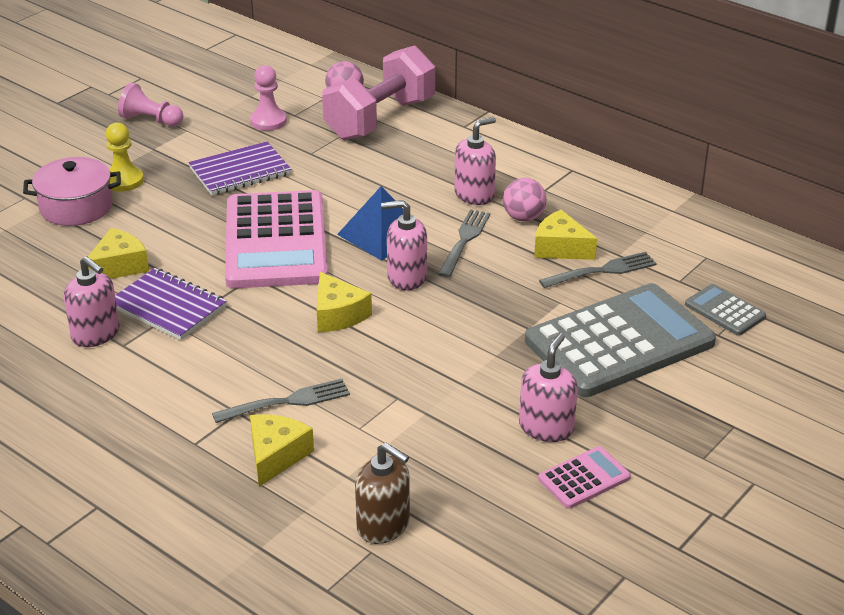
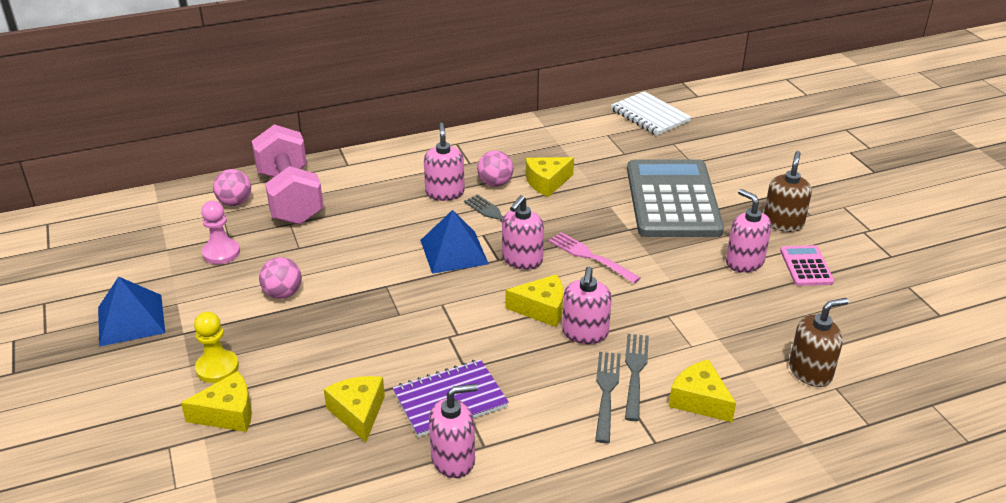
camera: 60 degrees left, 0 degrees up
(76, 207) = (228, 413): pink pot -> yellow cheese
(151, 120) = (131, 319): pink pawn -> blue pyramid
(240, 171) = (283, 294): purple notebook -> pink ball
(276, 241) = (410, 308): pink calculator -> none
(322, 352) = (585, 333): none -> pink soap dispenser
(452, 318) = (591, 257): none -> pink fork
(601, 271) = (588, 177): grey fork -> grey fork (606, 393)
(659, 439) = (783, 223): none -> brown soap dispenser
(725, 311) = (669, 150): grey calculator -> none
(788, 274) = (650, 115): none -> white notebook

